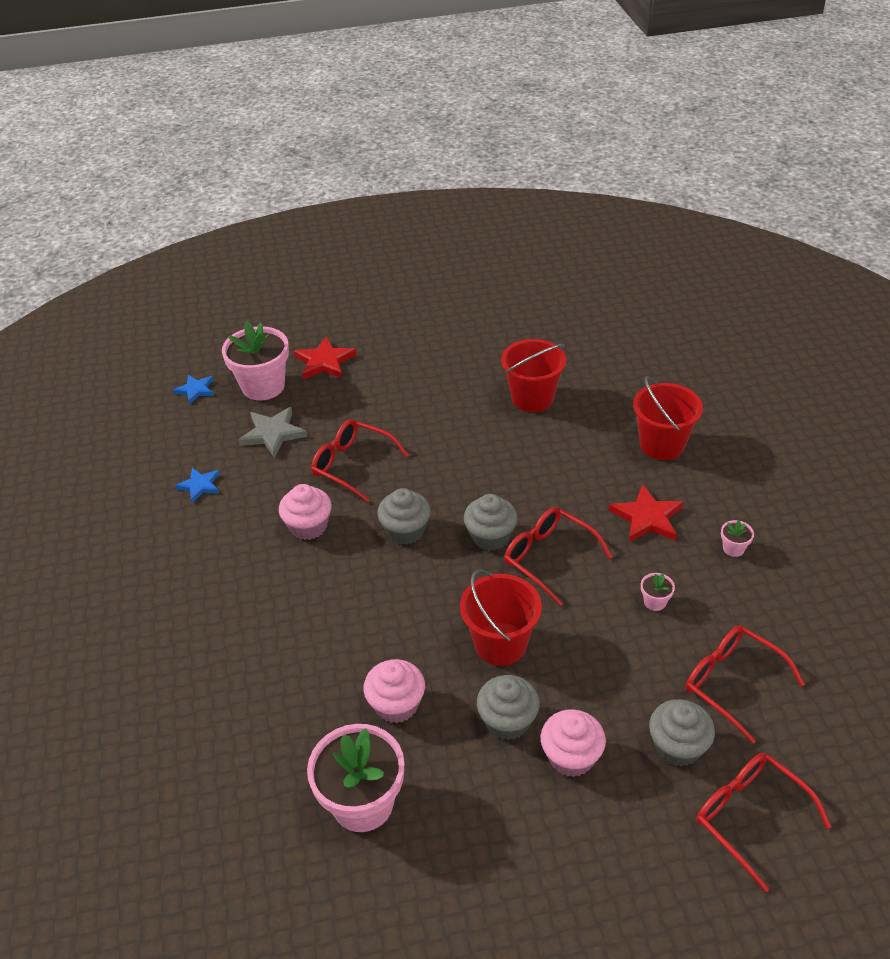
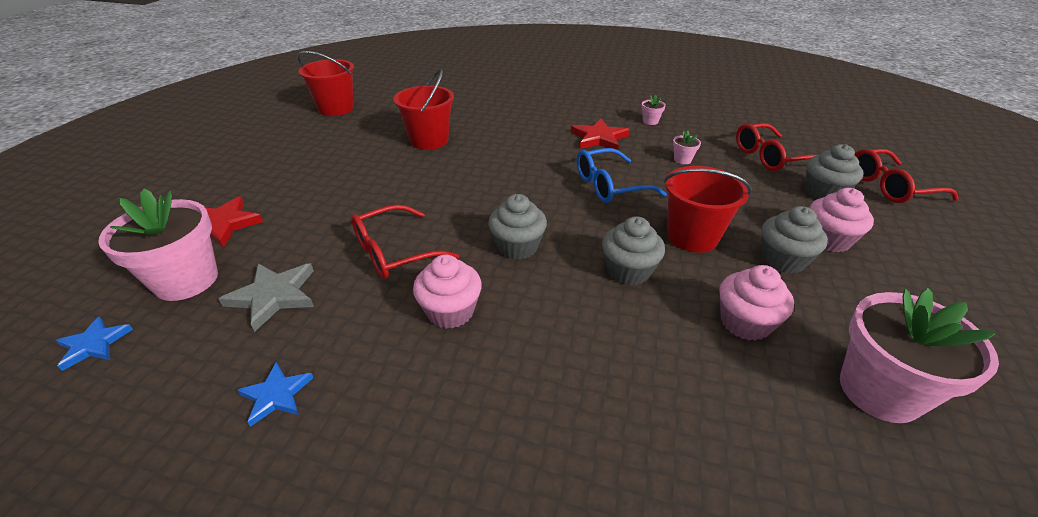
camera: 65 degrees left, 5 degrees down
(490, 536) = (564, 204): grey cupcake -> grey cupcake (628, 271)
(549, 558) = (610, 186): red glasses -> blue glasses
(662, 444) = (534, 113): red bucket -> red bucket (336, 109)

